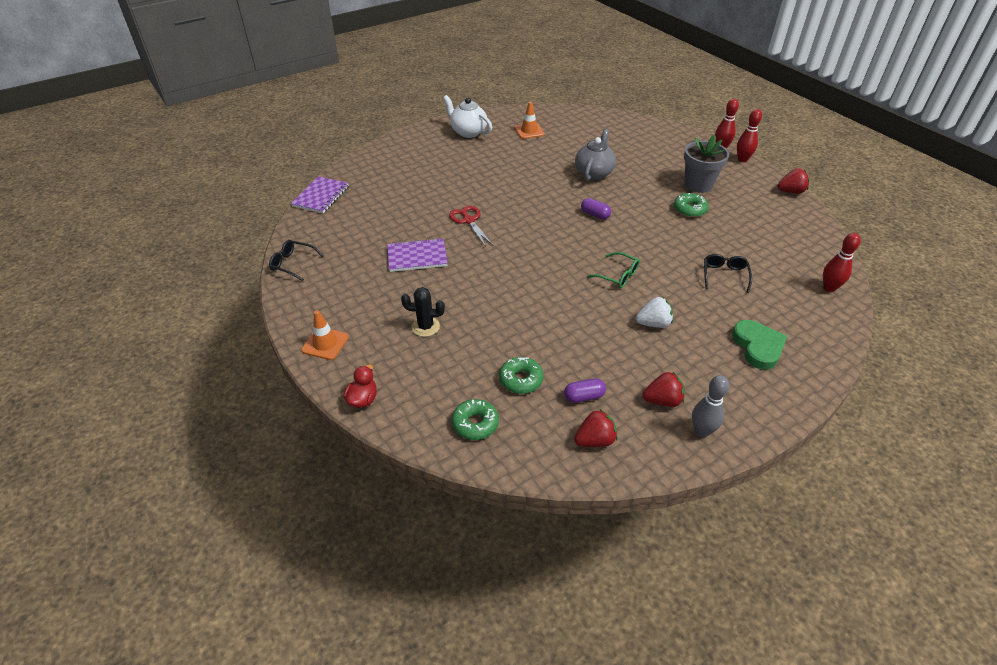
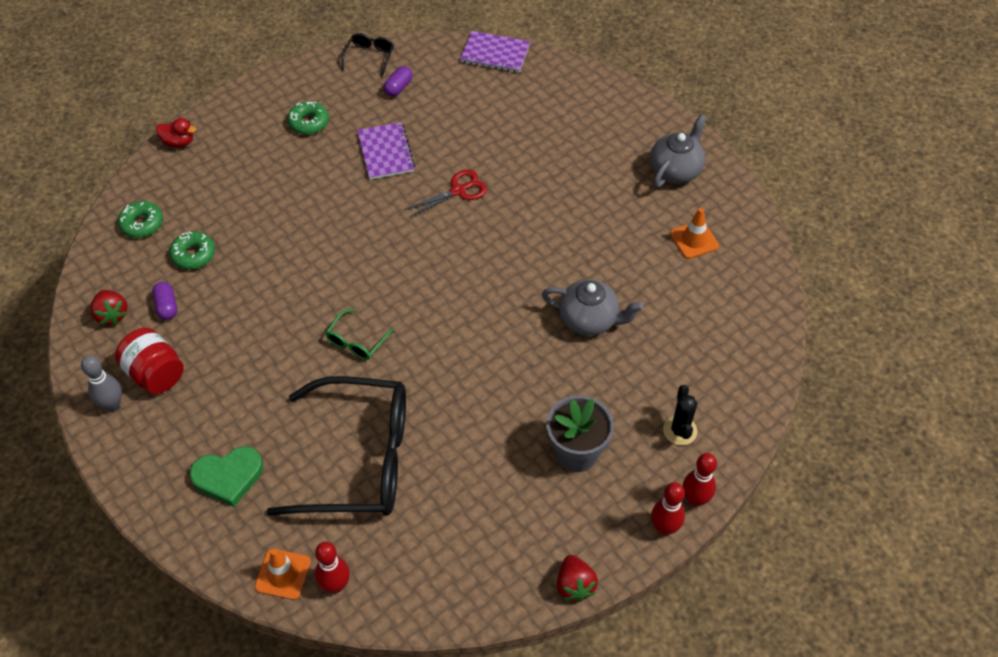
camera: 85 degrees right, 10 degrees up
(325, 343) = (251, 104): orange traffic cone -> orange traffic cone (283, 574)
(425, 327) = (272, 173): black cactus -> black cactus (680, 430)
(468, 132) = (675, 170): white teapot -> grey teapot
(595, 215) = (483, 320): purple capsule -> purple capsule (398, 87)
(653, 323) = (270, 373): white strawberry -> none
(662, 400) = (155, 374): red strawberry -> red jar
(689, 209) = (508, 434): green donut -> green donut (308, 122)
(724, 275) = (359, 459): black glasses -> black glasses, size x2.48

